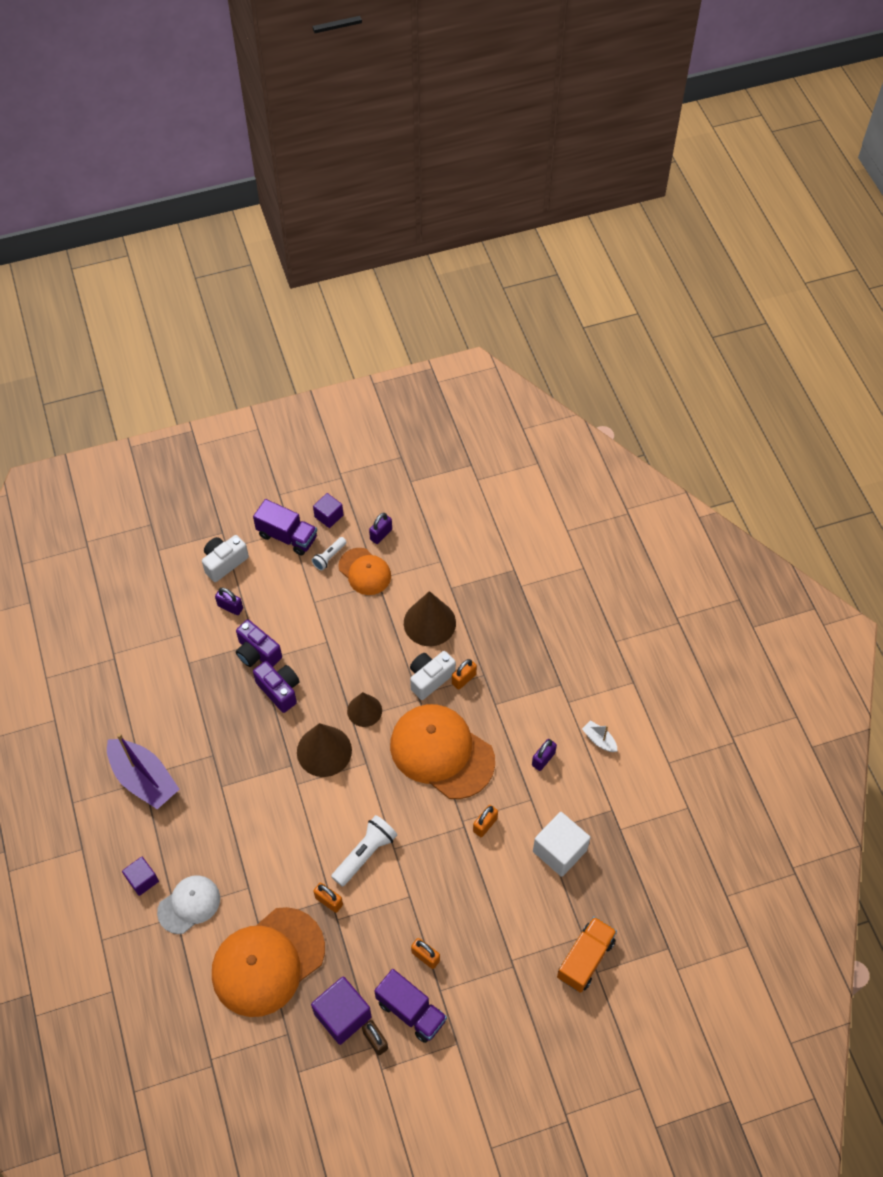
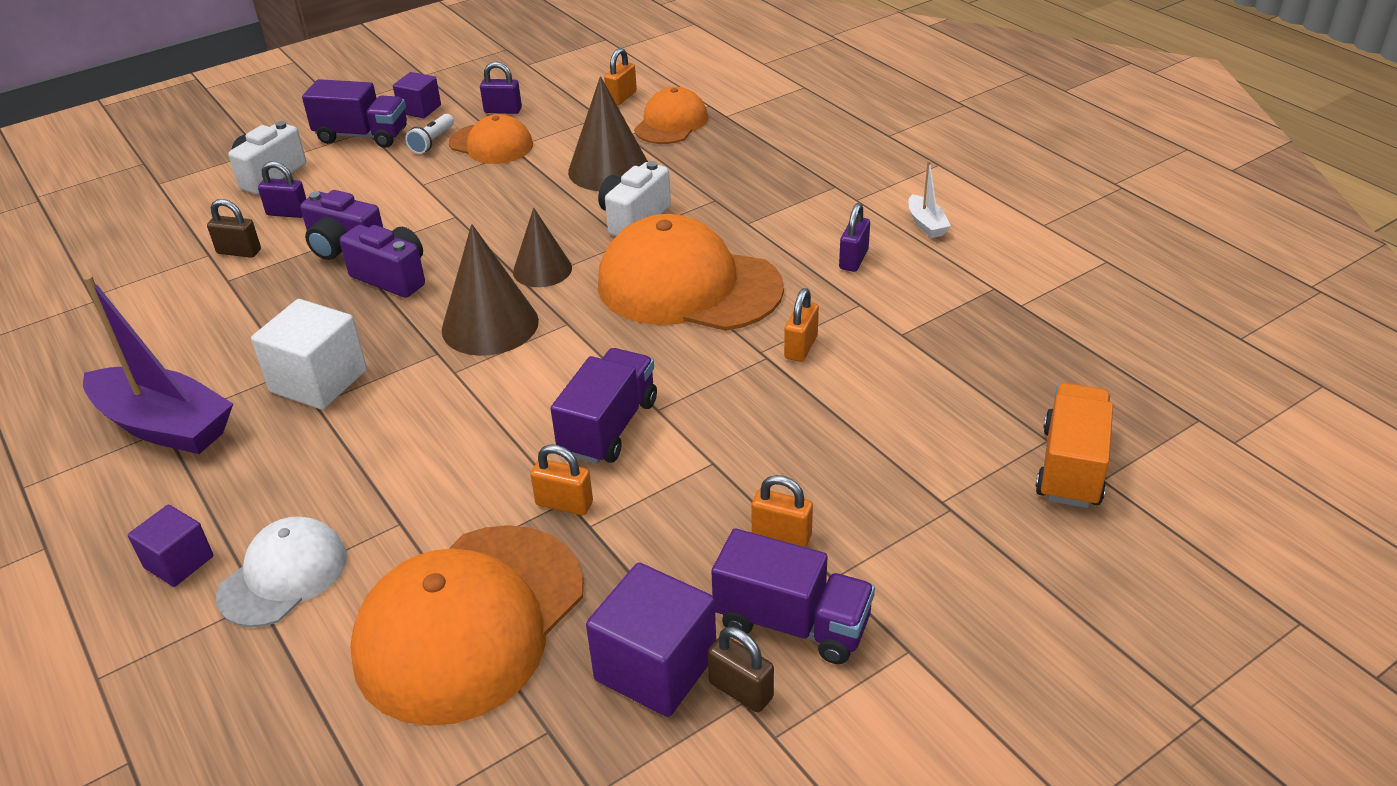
camera: 15 degrees left, 20 degrees down
(198, 637) = (239, 252): none -> brown padlock
(365, 854) = (609, 427): white flashlight -> purple truck
(381, 534) = (503, 110): purple padlock -> purple padlock turned 75 degrees clockwise
(464, 679) = (686, 209): orange padlock -> orange padlock (621, 97)
(483, 583) = (671, 123): none -> orange cap
(559, 850) = (941, 348): white cube -> white cube (318, 381)
(599, 740) = (926, 224): white boat -> white boat turned 135 degrees counterclockwise

